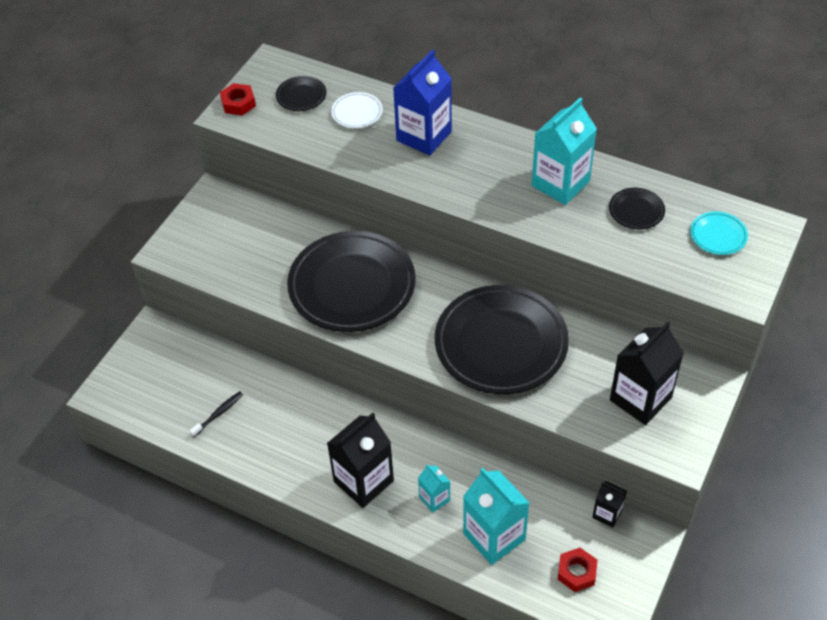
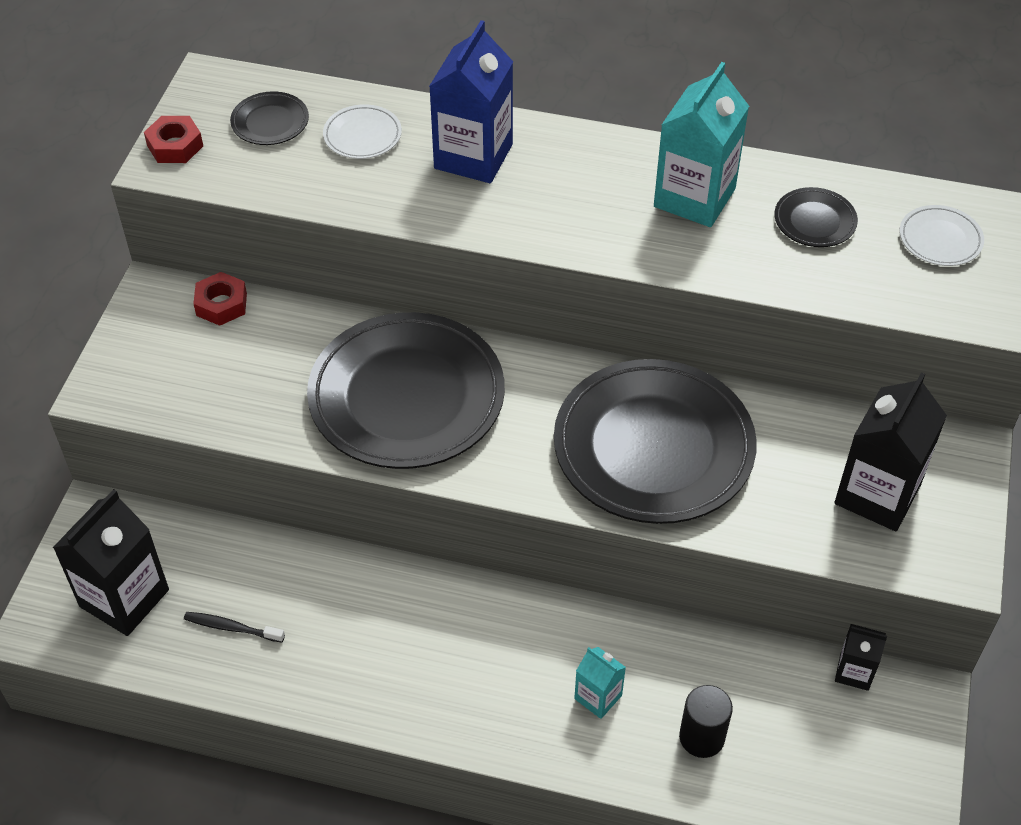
camera: 15 degrees left, 0 degrees up
(218, 414) = (232, 628): black toothbrush -> black toothbrush turned 105 degrees counterclockwise
(363, 481) = (484, 690): black carton -> black carton (124, 598)
(494, 536) = (702, 737): turquoise carton -> black cylinder
(576, 572) = (836, 767): red nut -> red nut (221, 304)
(718, 235) = (940, 239): turquoise plate -> white plate

